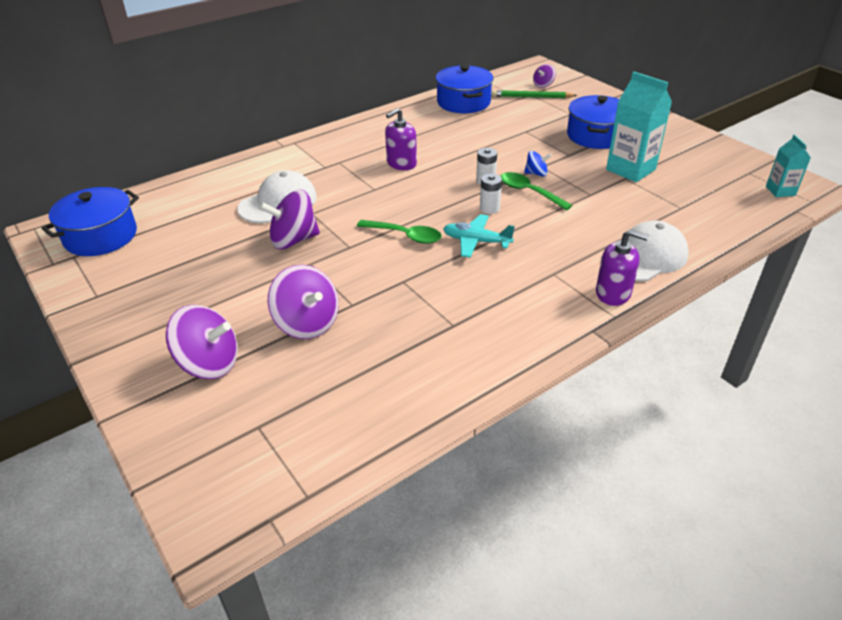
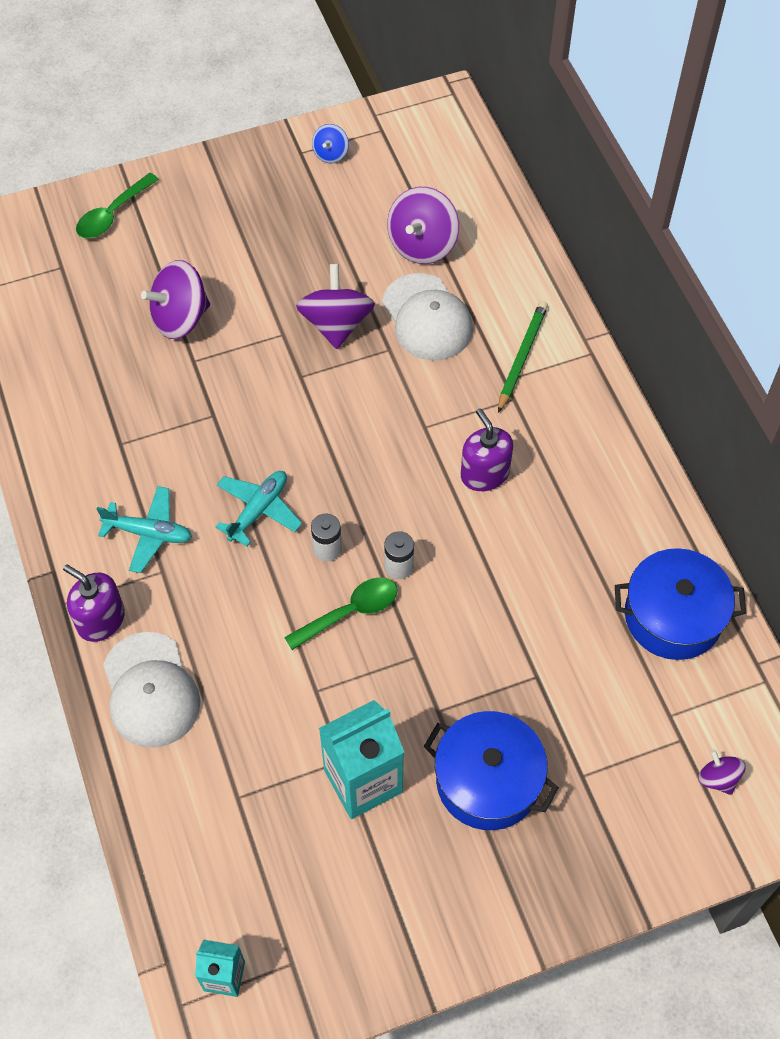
camera: 105 degrees right, 20 degrees up
(101, 236) = (413, 150): blue pot -> none
(209, 363) = (157, 237): purple spinning top -> purple spinning top (422, 245)
(405, 236) = (301, 437): green spoon -> green spoon (112, 214)
(526, 288) = (148, 533): none -> turquoise plane
(532, 97) = (667, 737): green pencil -> green pencil (522, 357)
(536, 173) = (396, 641): blue spinning top -> blue spinning top (331, 154)
(613, 293) = (101, 620): purple soap dispenser -> purple soap dispenser turned 90 degrees clockwise

